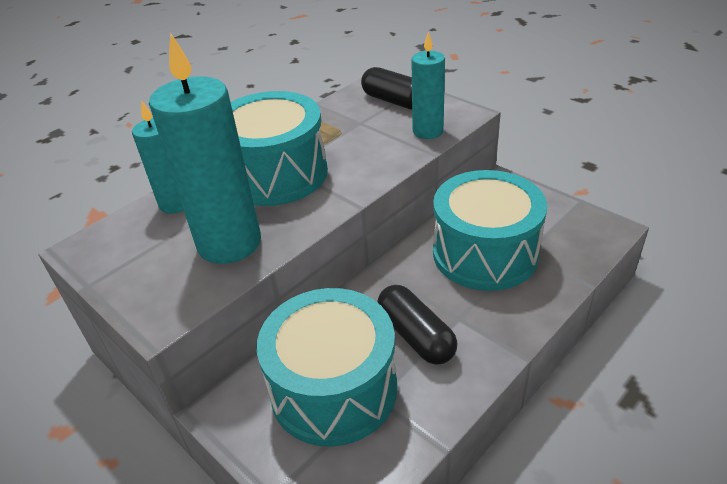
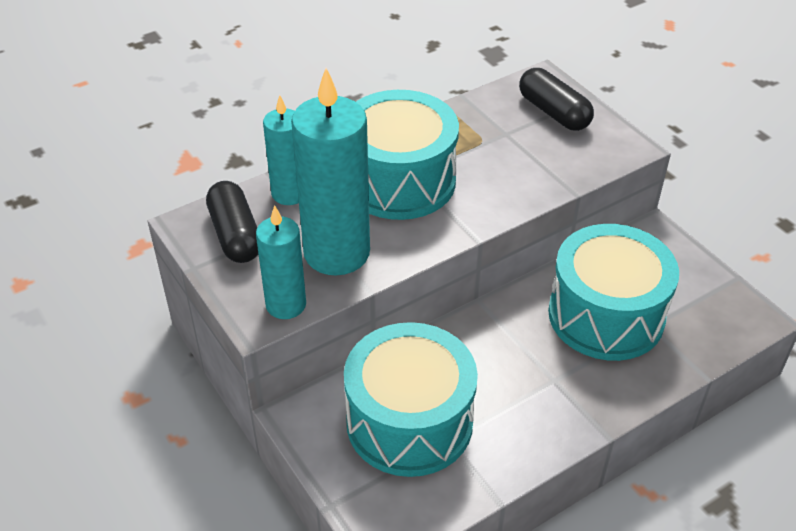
camera: 10 degrees right, 5 degrees up
(415, 336) = (504, 388): black capsule -> black capsule (235, 235)
(428, 131) = (578, 162): turquoise candle -> turquoise candle (286, 305)

